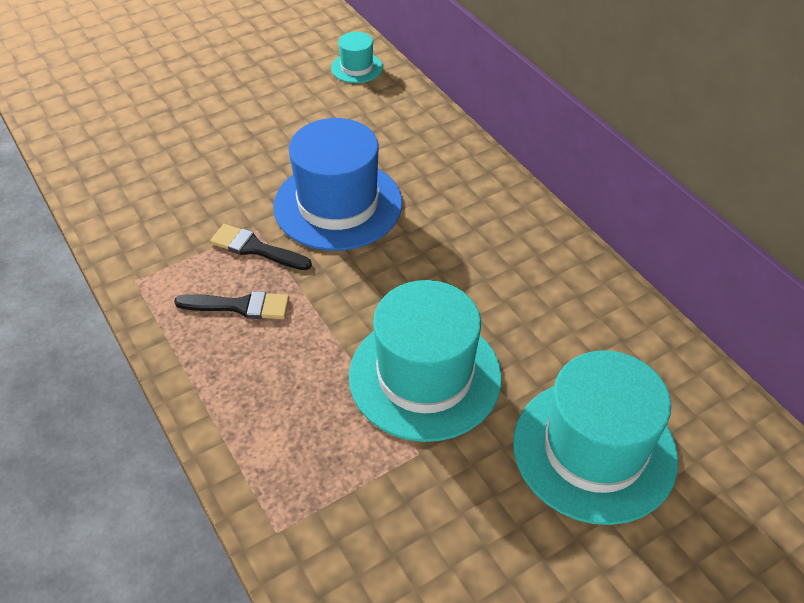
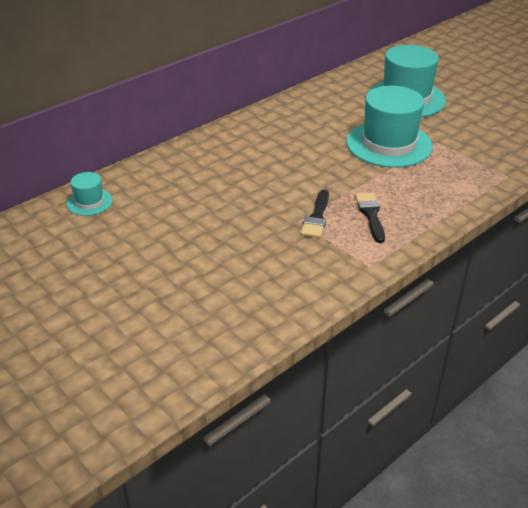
camera: 100 degrees left, 10 degrees down
(338, 204) = (261, 189): blue hat -> none

